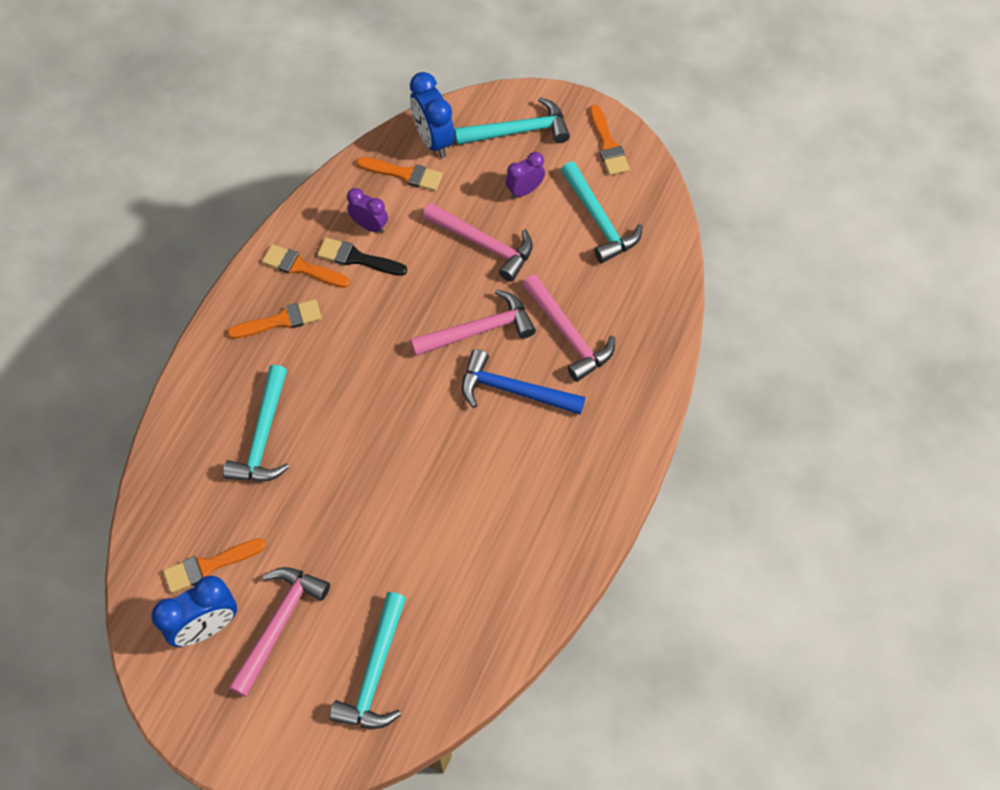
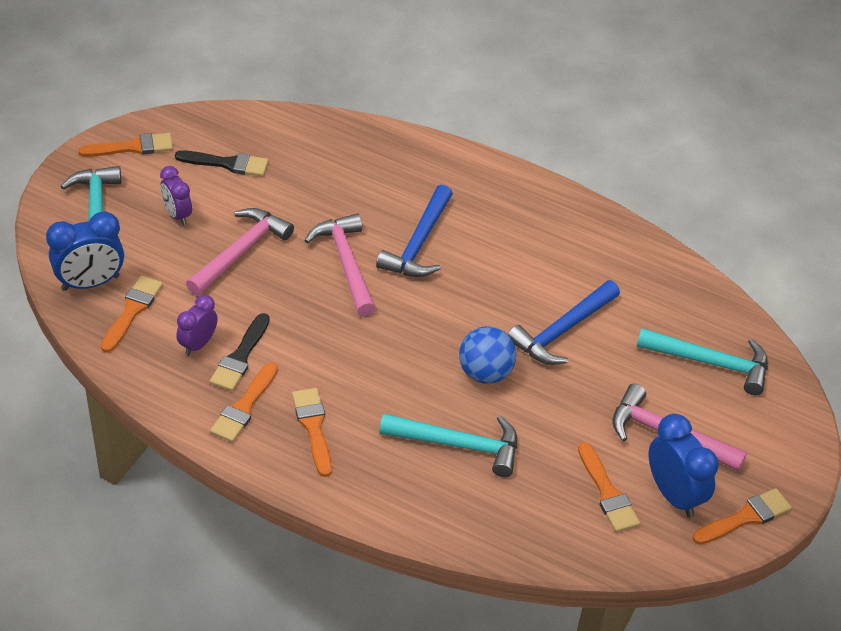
camera: 90 degrees left, 15 degrees down
(179, 694) = (745, 517): none -> orange brush
(349, 456) = (485, 373): none -> blue ball
(408, 525) = (562, 331): none -> blue hammer
(568, 334) = (359, 199): pink hammer -> none
(599, 220) = (227, 164): turquoise hammer -> black brush

